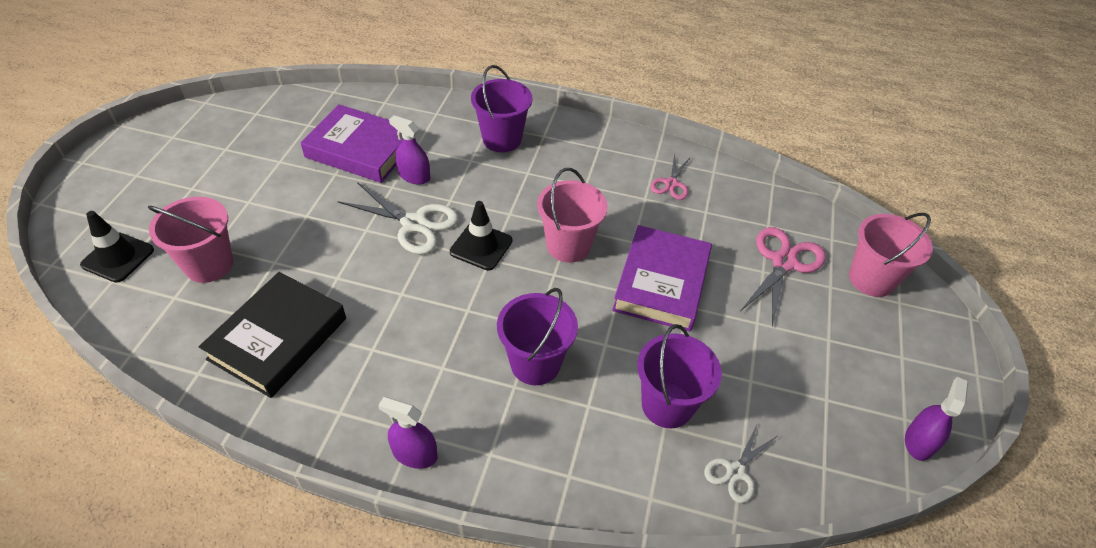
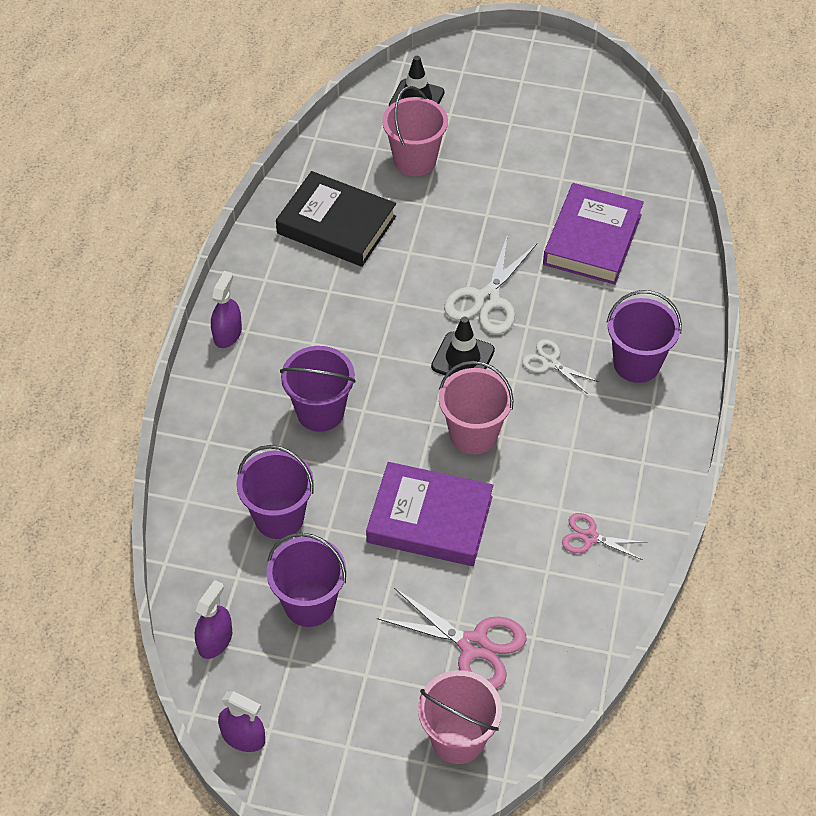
camera: 90 degrees right, 5 degrees up
(414, 176) = (558, 290): purple spray bottle -> purple spray bottle (215, 640)
(735, 471) = (211, 568): white scissors -> white scissors (550, 362)
(764, 381) = (309, 604): none -> purple bucket

